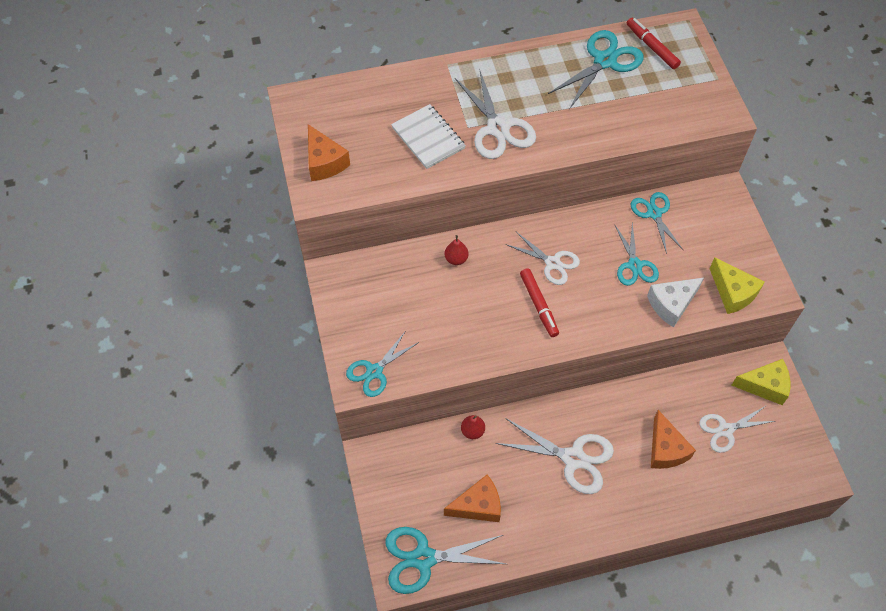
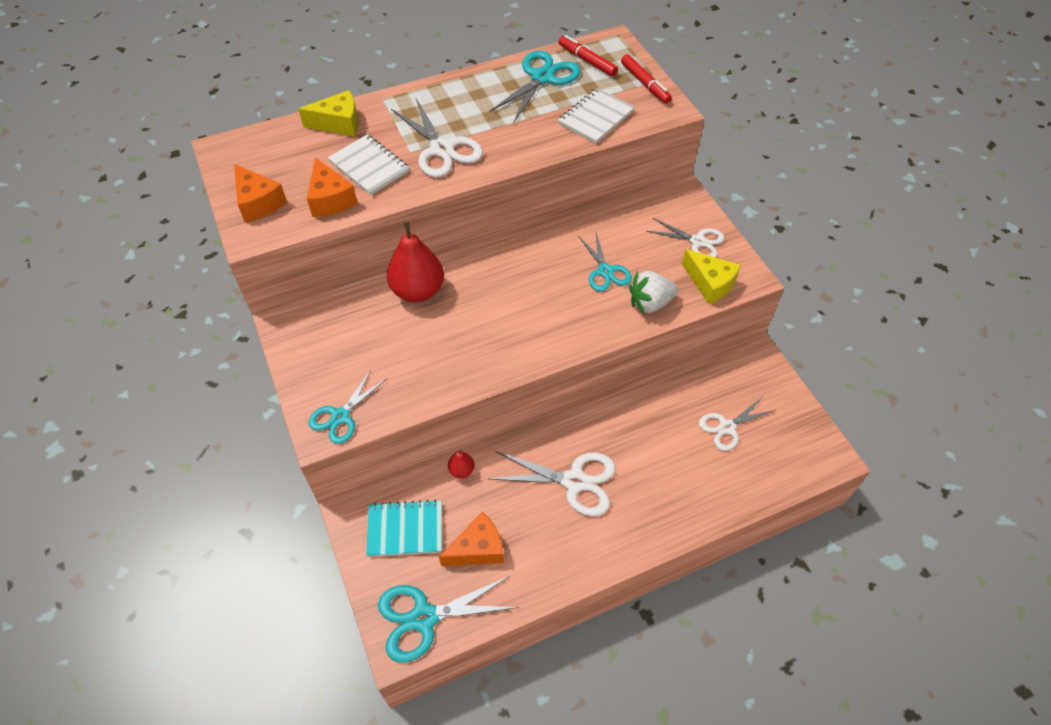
camera: 10 degrees left, 5 degrees down
(416, 477) = (405, 529): none -> turquoise notebook
(456, 259) = (418, 291): red pear -> red pear, size x2.18
(538, 305) = (512, 323): red marker -> red marker (645, 84)
(552, 263) = (520, 281): white scissors -> white scissors (697, 241)
(650, 113) = (596, 117): none -> white notebook
(654, 213) = (616, 221): turquoise scissors -> none
(665, 449) = (669, 456): orange cheese -> orange cheese (330, 199)
(671, 304) = (650, 303): white cheese -> white strawberry
(765, 386) = (757, 378): yellow cheese -> yellow cheese (339, 123)

